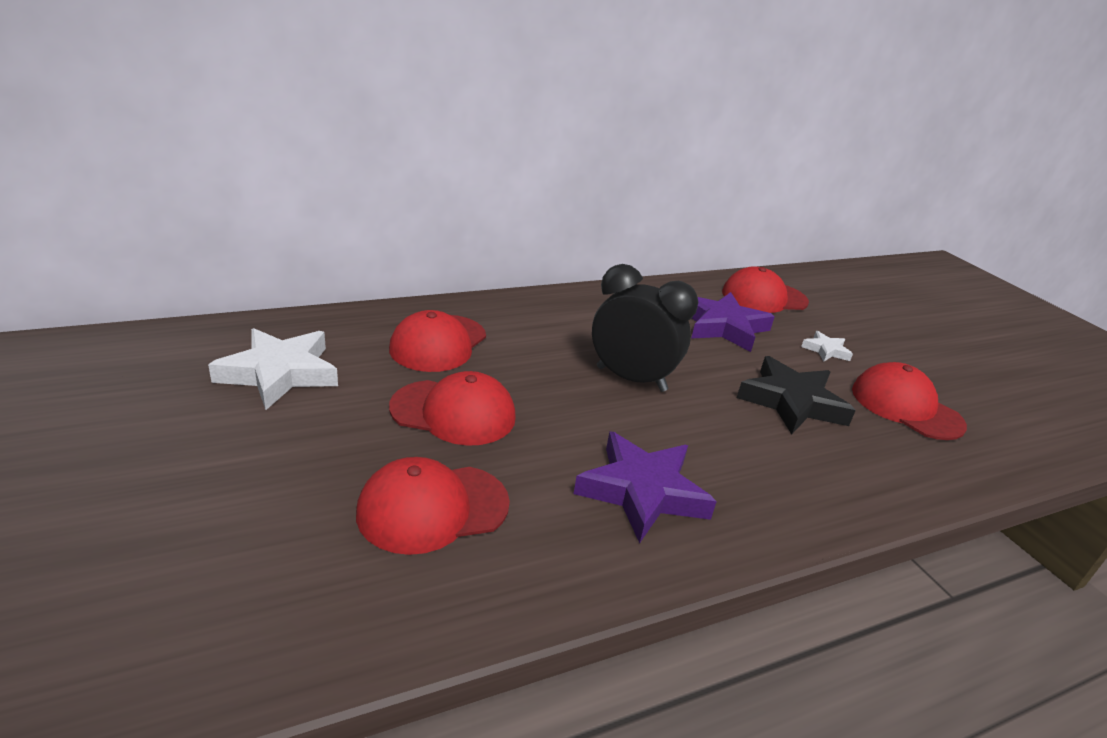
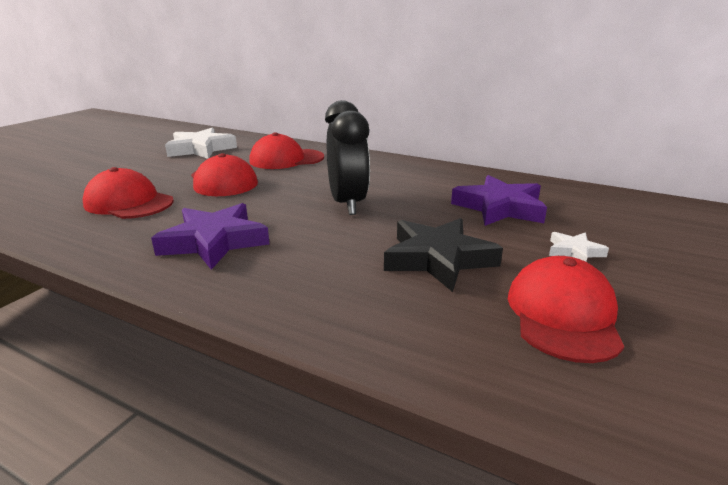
camera: 55 degrees right, 5 degrees down
(764, 297) = (599, 207): red cap -> none

